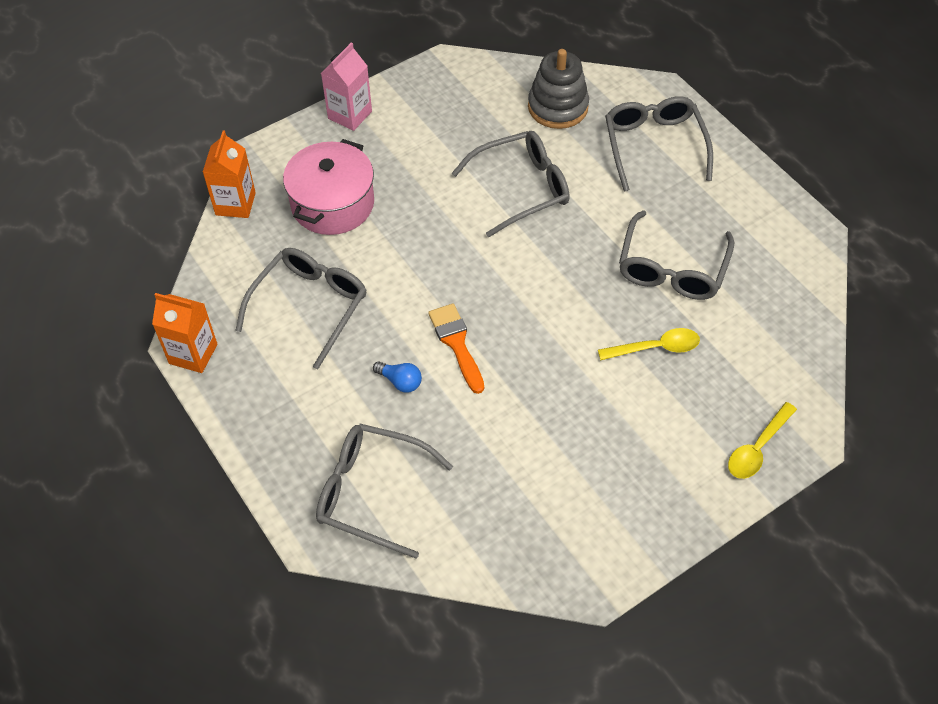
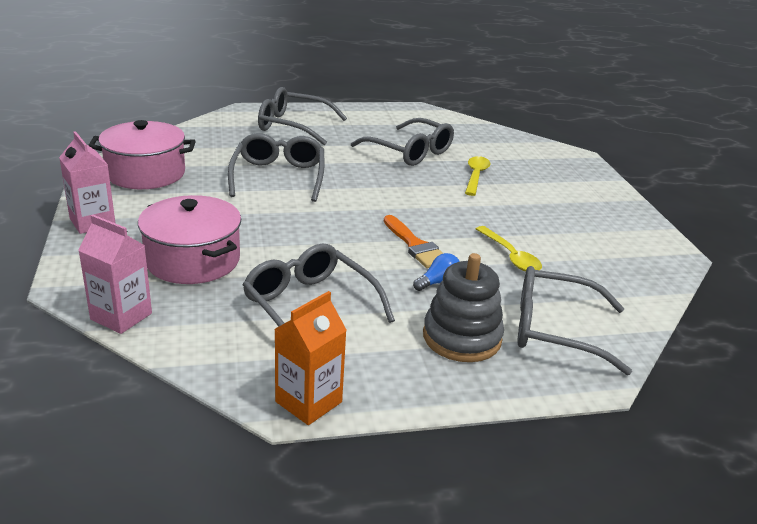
camera: 70 degrees left, 25 degrees down
(235, 204) = (121, 316): orange carton -> pink carton
(372, 493) = (556, 330): grey glasses -> grey glasses turned 60 degrees clockwise
(455, 98) = (146, 173): none -> pink pot
(456, 343) = (415, 245): orange brush -> orange brush turned 120 degrees counterclockwise
(558, 107) = (213, 142): grey stacking toy -> grey stacking toy (462, 337)
(757, 448) = (578, 171): yellow spoon -> yellow spoon (510, 256)

